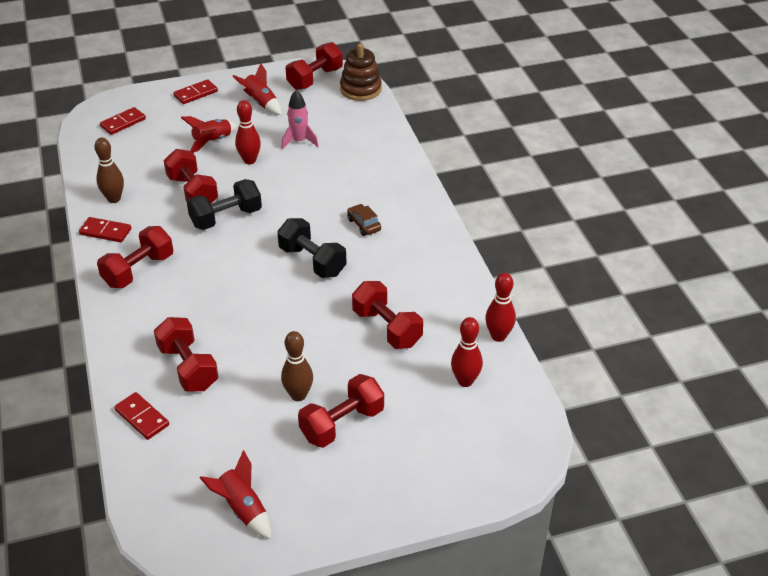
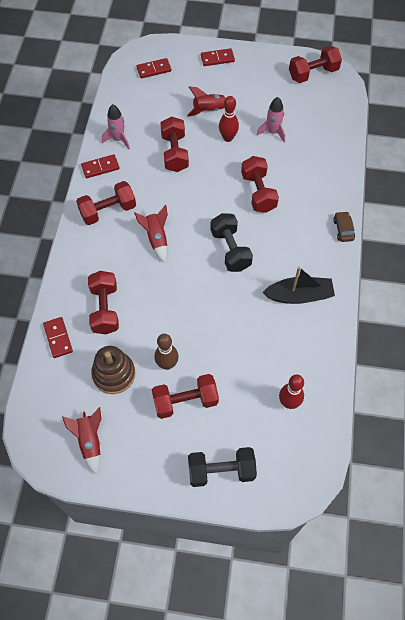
camera: 25 degrees right, 20 degrees up
(105, 232) = (100, 167): red domino -> red domino turned 60 degrees counterclockwise
(114, 199) = (118, 139): brown bowling pin -> pink rocket
(226, 218) = (187, 186): black dumbbell -> black dumbbell (221, 470)
(261, 103) = (261, 84): red rocket -> red rocket (156, 239)
(360, 89) = (343, 96): brown stacking toy -> brown stacking toy (114, 374)
(364, 225) = (283, 230): brown car -> brown car (343, 229)
(387, 328) = (255, 332): red dumbbell -> red dumbbell (258, 192)
(417, 278) = (299, 295): none -> black boat
(498, 336) = (333, 373): red bowling pin -> none

